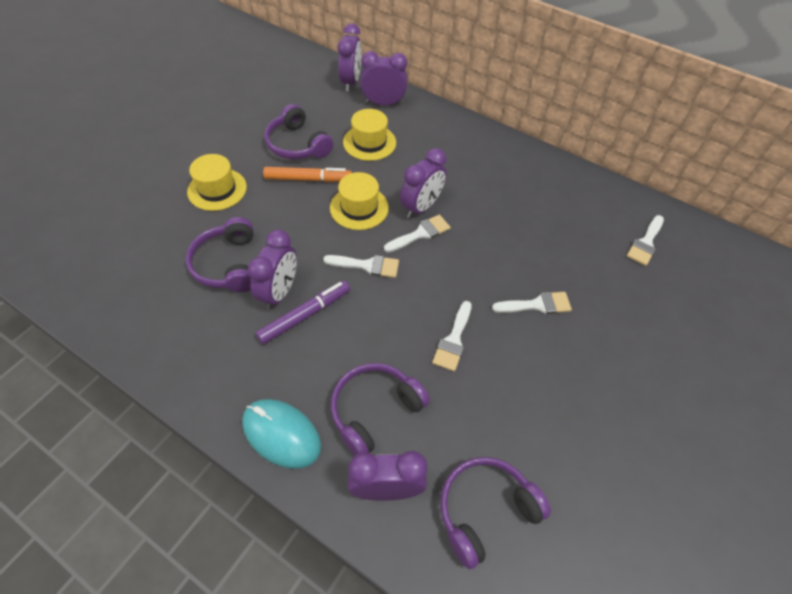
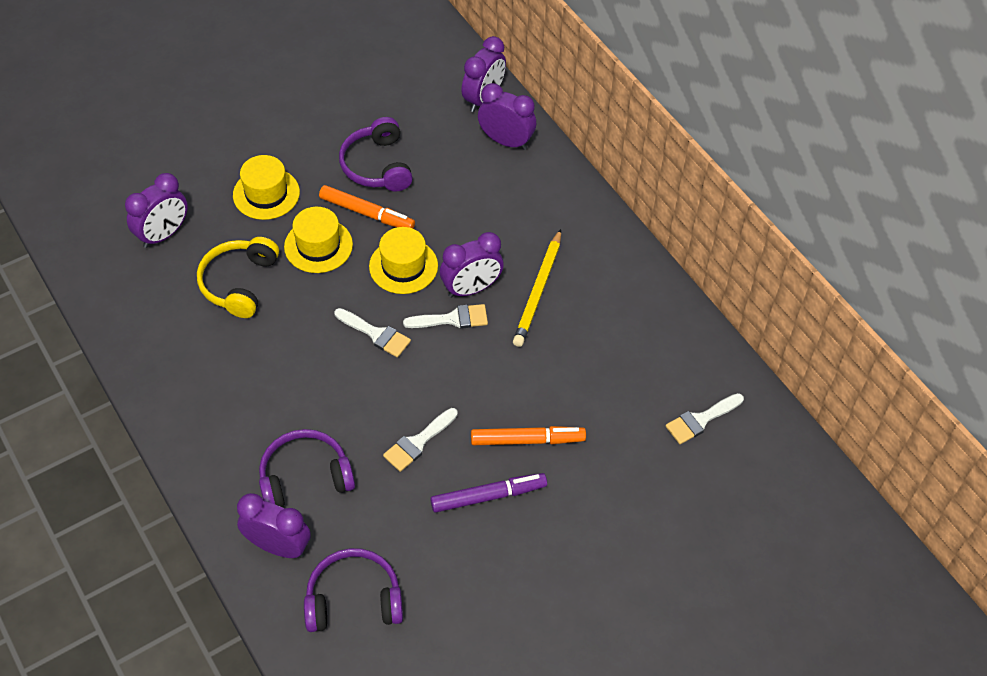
camera: 25 degrees right, 0 degrees up
(228, 264) = (239, 283): purple headphones -> yellow headphones
(279, 292) = (275, 330): purple clock -> purple clock (163, 234)
(281, 434) = (212, 464): turquoise mouse -> none
(305, 315) = (288, 363): purple marker -> purple marker (488, 496)
(369, 142) = (459, 189): yellow hat -> yellow hat (318, 246)
(471, 193) = (538, 291): none -> yellow pencil
(537, 305) = (527, 440): white brush -> orange marker

